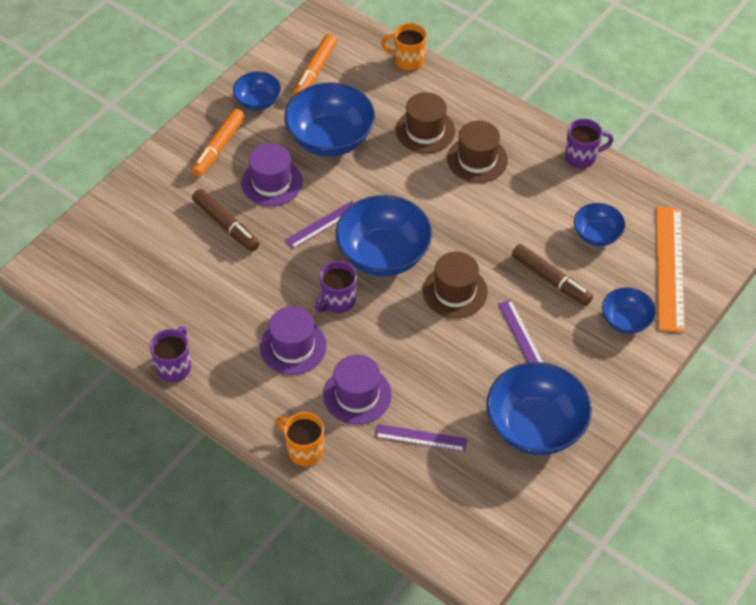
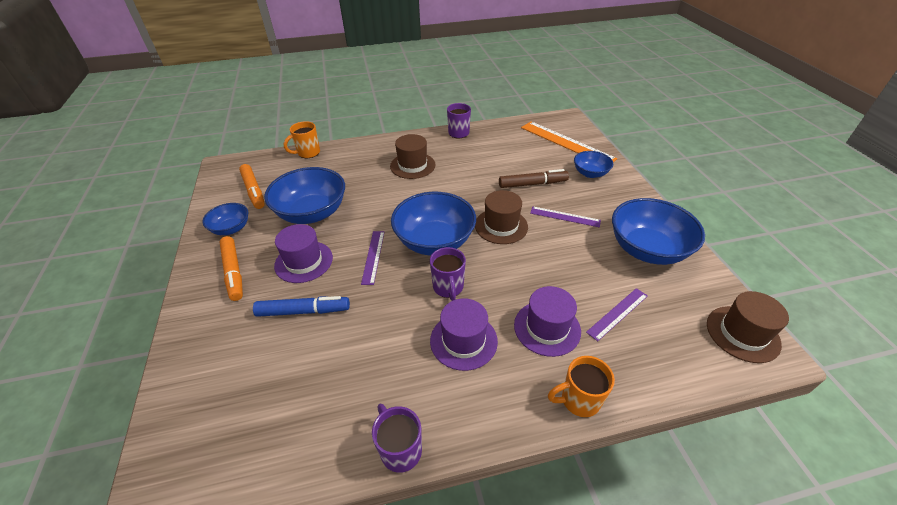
camera: 50 degrees left, 10 degrees down
(226, 225) = (303, 311): brown marker -> blue marker
(425, 131) = (365, 173): brown hat -> brown hat (742, 333)
(597, 234) = (518, 153): blue bowl -> none

